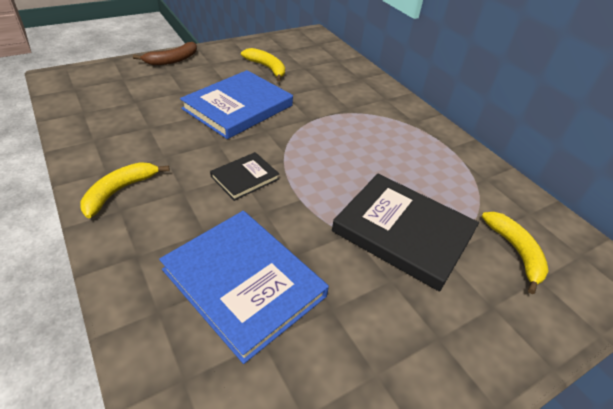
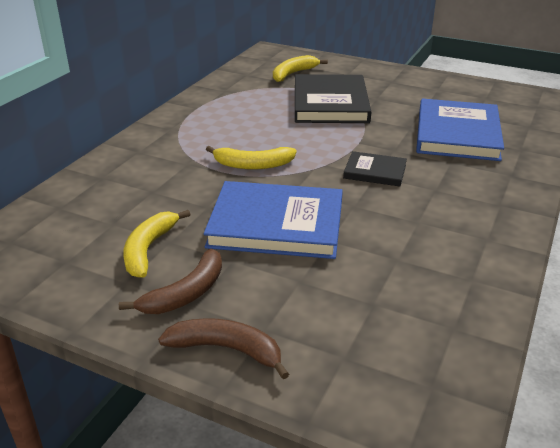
camera: 120 degrees left, 10 degrees down
(119, 191) = (488, 217): yellow banana -> yellow banana (253, 165)
(220, 65) = (186, 293): none -> brown banana

